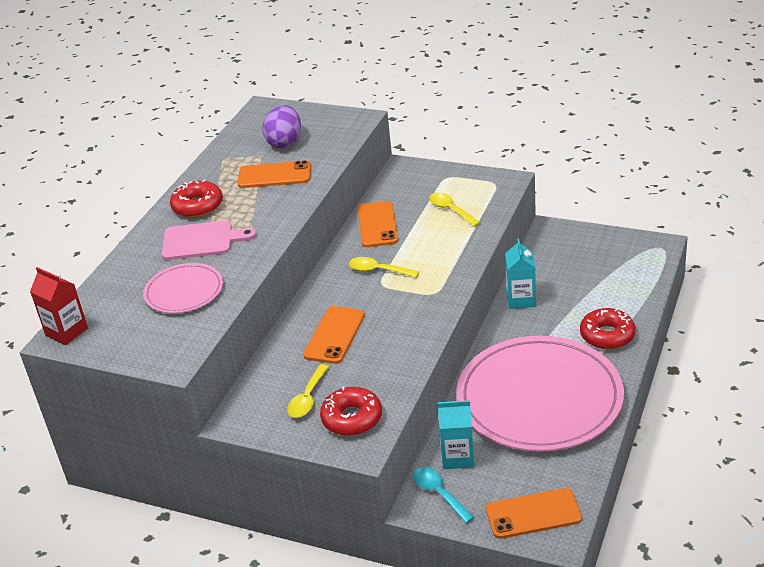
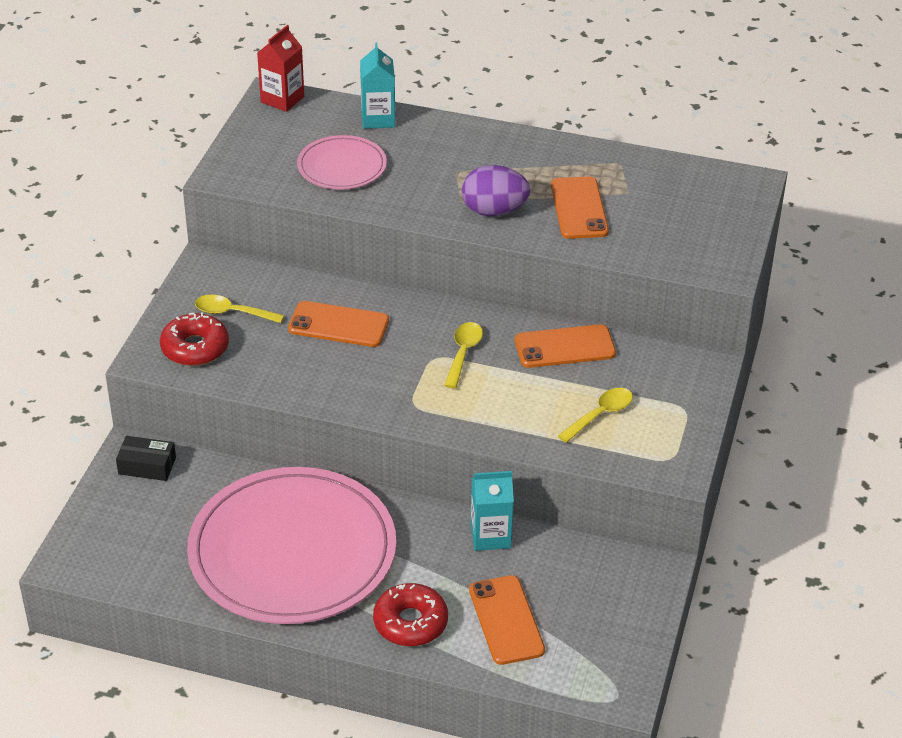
camera: 80 degrees right, 5 degrees up
(197, 206) = (511, 155): red donut -> none
(202, 241) = (438, 167): pink cutting board -> none
(285, 142) = (660, 210): purple egg -> purple egg (494, 211)
(439, 493) = (147, 466): turquoise spoon -> black box
(458, 457) = (200, 479): turquoise carton -> turquoise carton (378, 119)
(533, 514) = (104, 543): orange phone -> orange phone (506, 620)

